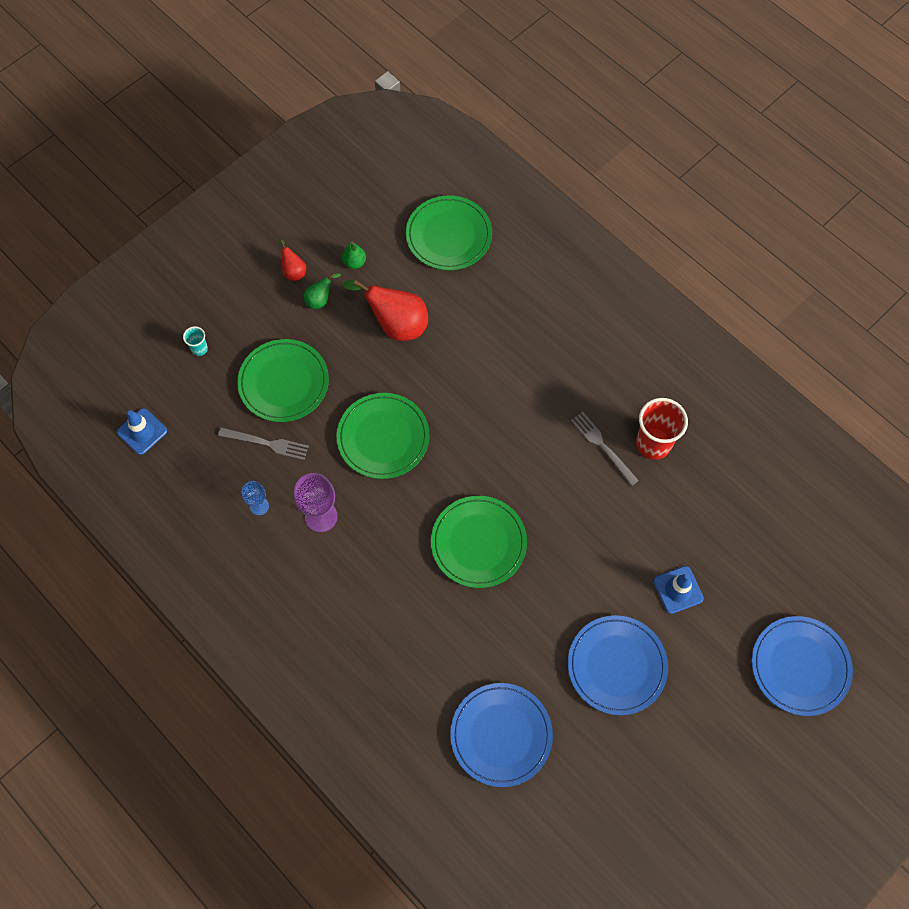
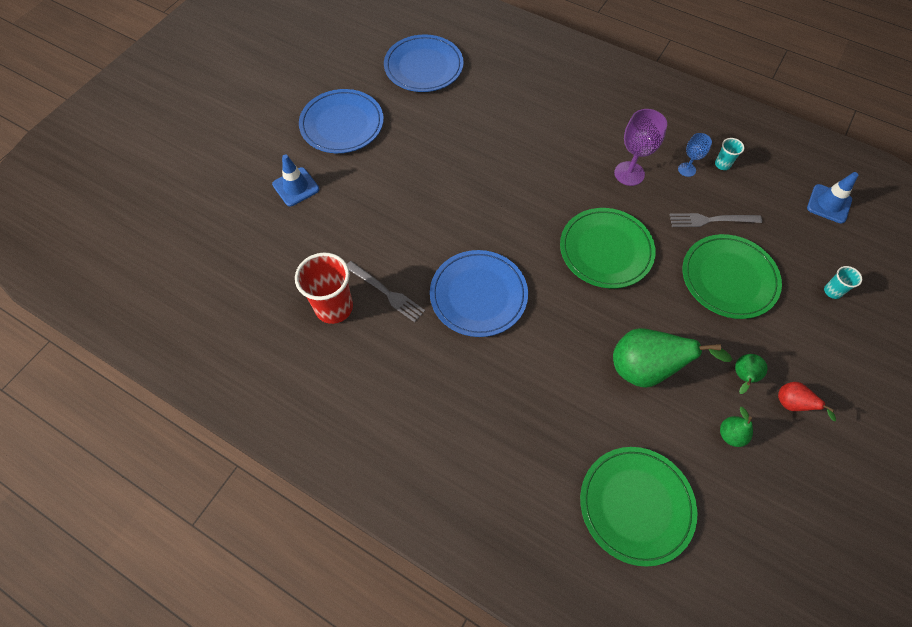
camera: 165 degrees right, 5 degrees down
(219, 503) = (722, 164): none -> turquoise cup
(396, 324) = (646, 369): red pear -> green pear
(478, 543) = (482, 184): green plate -> none
(800, 666) = (185, 155): blue plate -> blue plate (478, 295)

